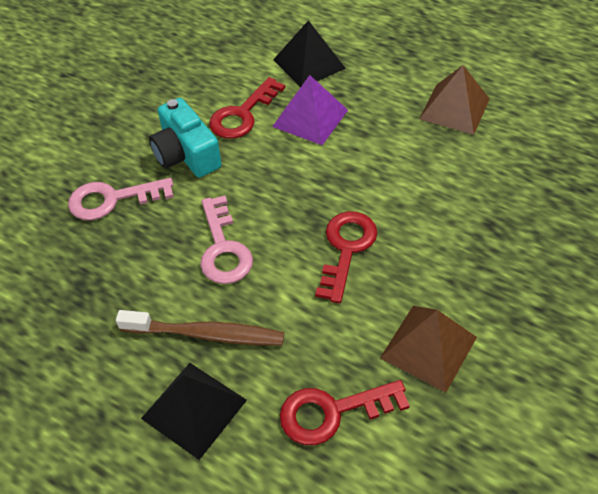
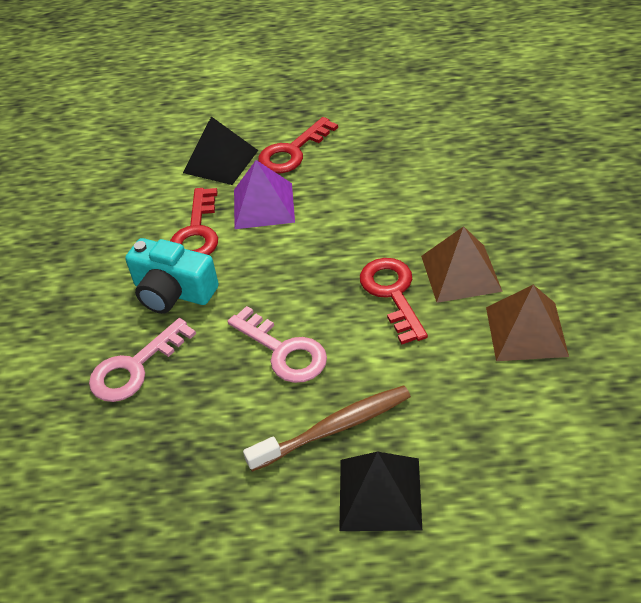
camera: 30 degrees left, 5 degrees down
(333, 412) = (497, 423): red key -> red key (292, 151)
(454, 109) = (382, 140): brown pyramid -> brown pyramid (460, 273)

